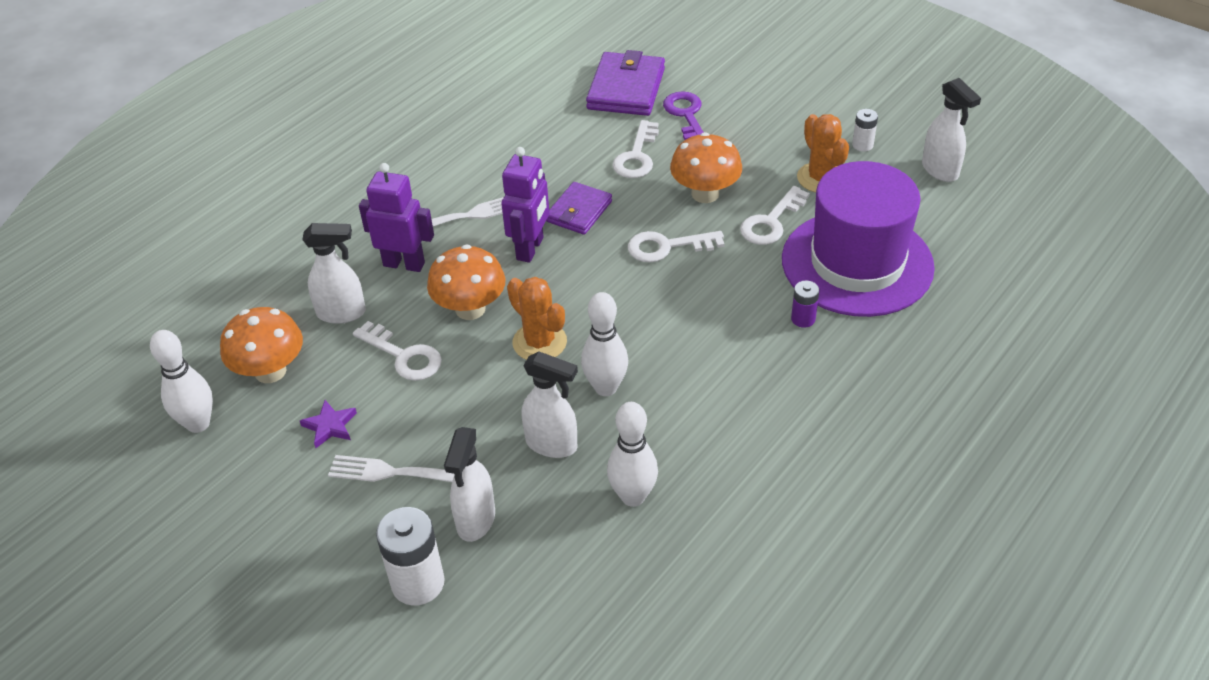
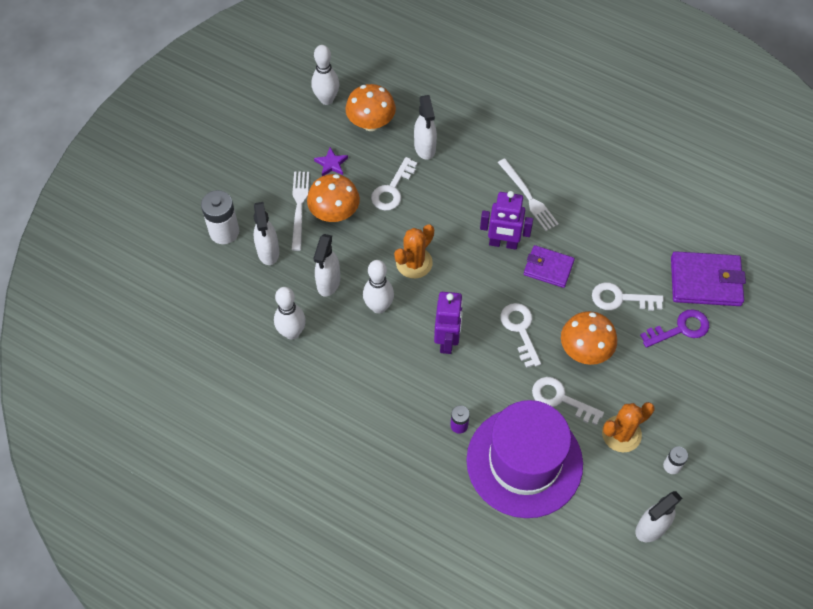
camera: 80 degrees right, 15 degrees up
(404, 264) = (475, 172): purple robot -> purple robot (447, 340)
(470, 309) = (439, 218): orange mushroom -> orange mushroom (334, 213)
(475, 520) = (268, 252): white spray bottle -> white spray bottle turned 105 degrees counterclockwise

